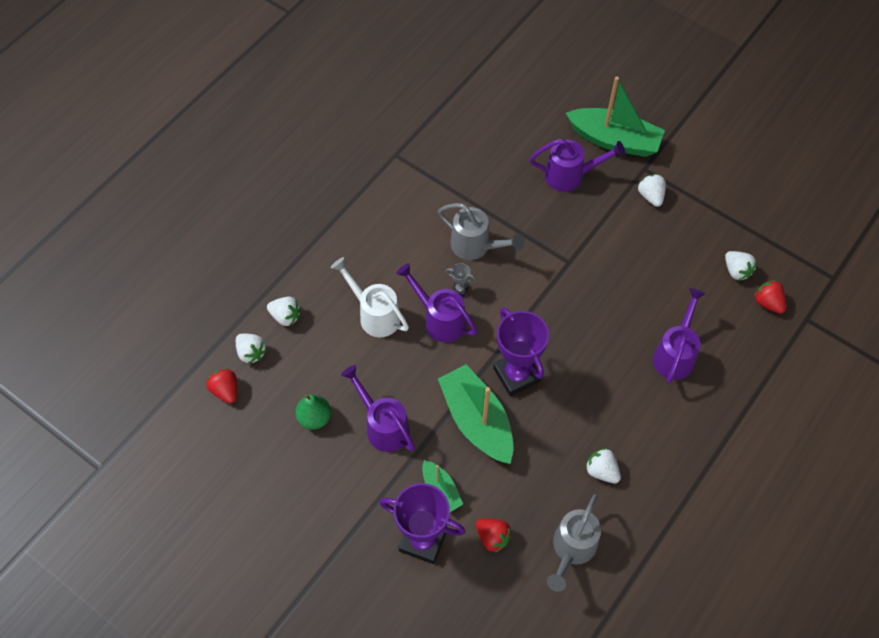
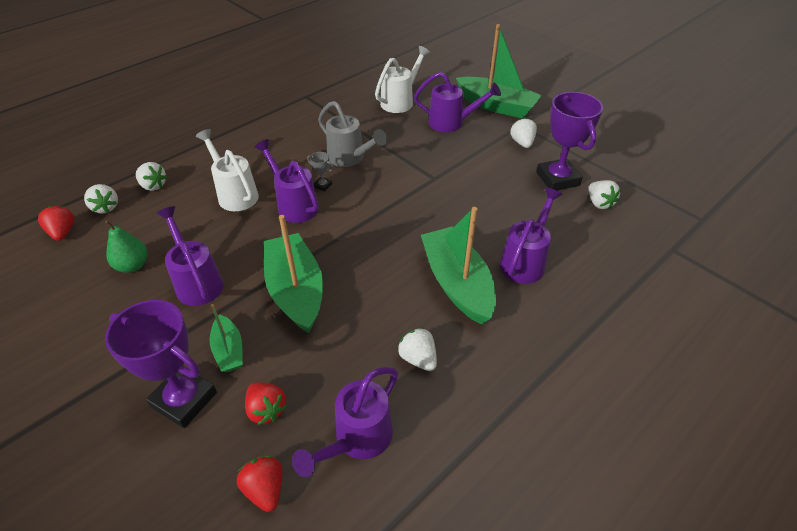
camera: 10 degrees right, 15 degrees down
(506, 148) = (400, 101): none -> white watering can
(516, 375) = (352, 257): purple trophy -> purple trophy (557, 179)
(572, 549) = (357, 439): grey watering can -> purple watering can
(618, 389) = (457, 283): none -> green boat
(768, 303) = (630, 231): red strawberry -> red strawberry (265, 489)

